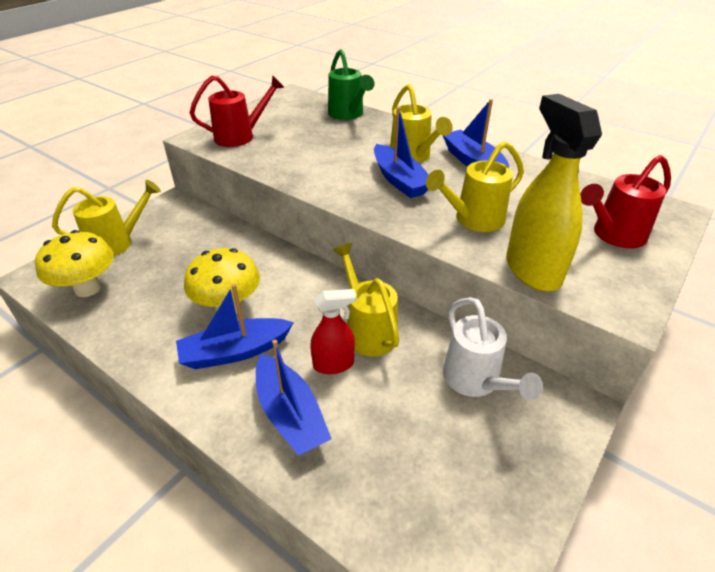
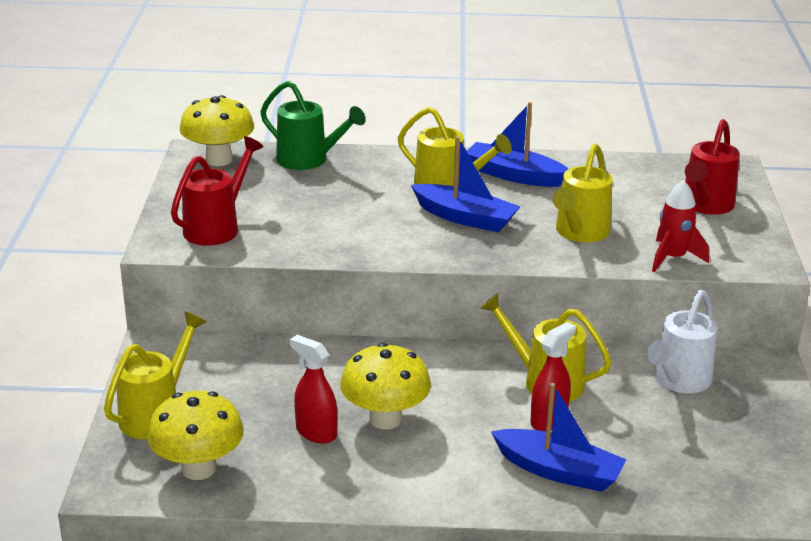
camera: 35 degrees left, 10 degrees down
(177, 296) = (316, 432): none -> red spray bottle
(235, 352) = (446, 450): blue boat -> none
(298, 100) = (219, 160): none -> yellow mushroom
(476, 381) = (678, 381): white watering can -> white watering can turned 90 degrees clockwise
(532, 270) = (673, 258): yellow spray bottle -> red rocket

